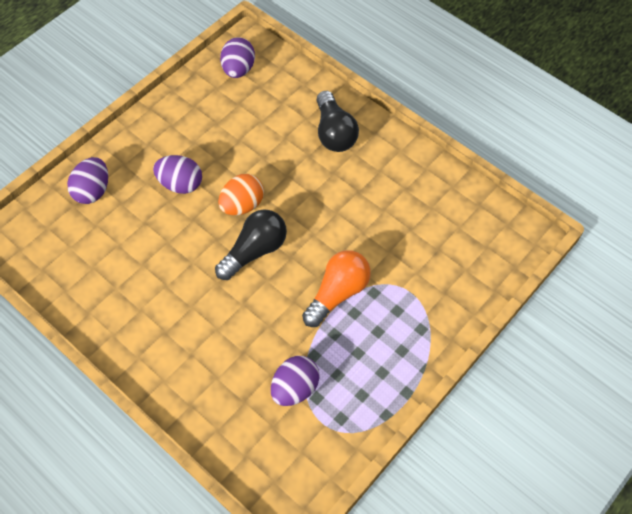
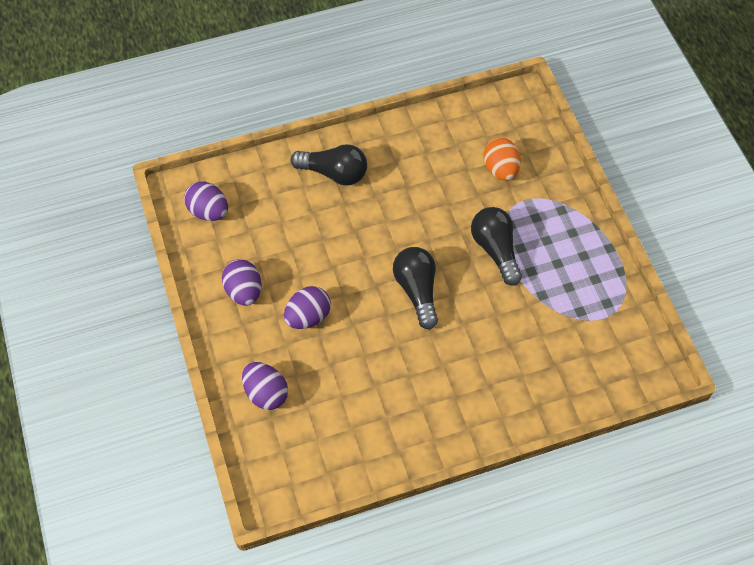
camera: 60 degrees left, 0 degrees up
(242, 205) = (364, 278): orange egg -> orange egg (500, 169)
(295, 388) = (564, 322): purple egg -> purple egg (244, 291)
(338, 293) = (495, 250): orange light bulb -> black light bulb

